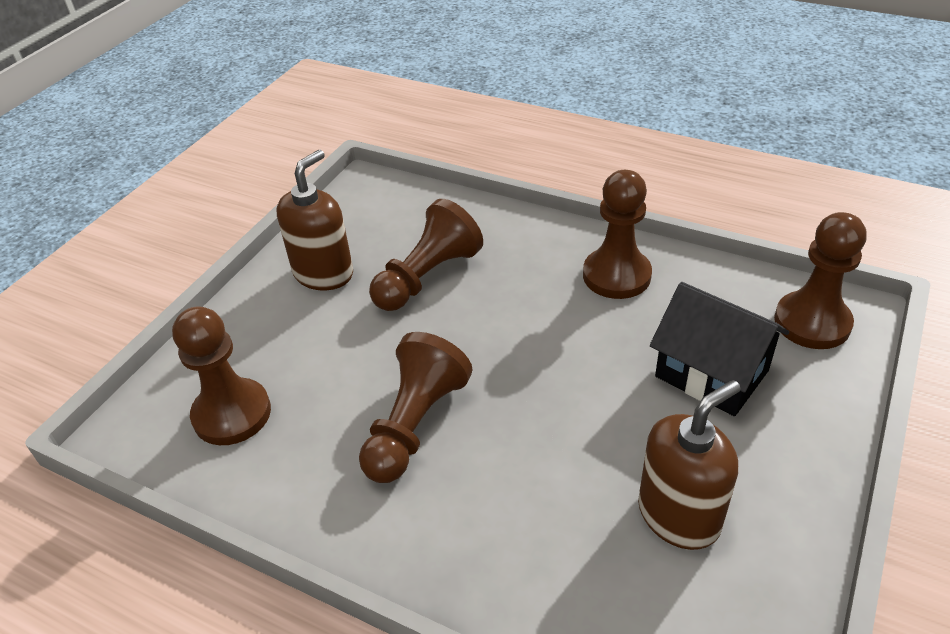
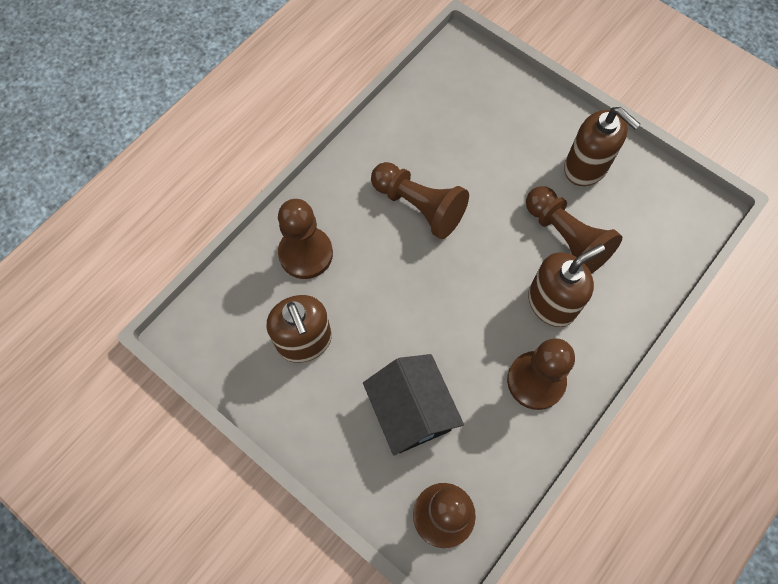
camera: 100 degrees right, 25 degrees up
(232, 414) = (457, 105): brown pawn -> brown pawn (305, 254)
(516, 276) = (552, 303): none -> brown soap dispenser
(711, 373) = (411, 411): black house -> black house turned 75 degrees counterclockwise

